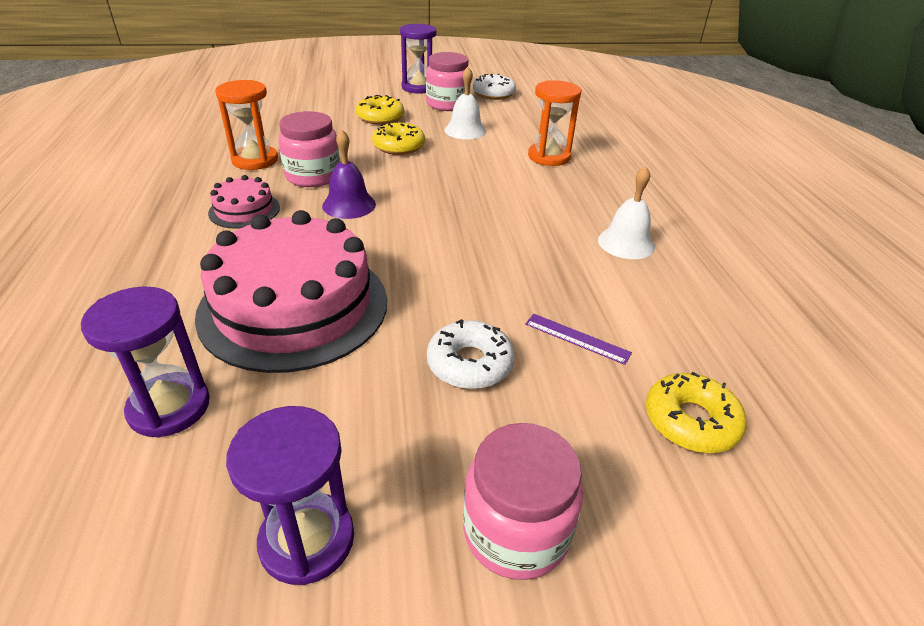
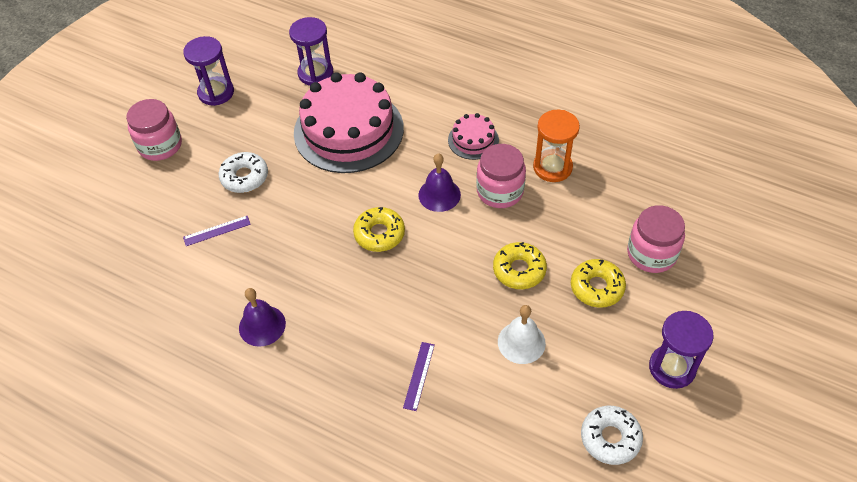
camera: 130 degrees right, 15 degrees up
(447, 104) = (601, 367): pink jar -> pink jar (651, 254)
(549, 157) = (419, 375): orange hourglass -> purple ruler
(626, 243) = (262, 325): white bell -> purple bell
(690, 421) = (134, 235): yellow donut -> yellow donut (379, 234)

